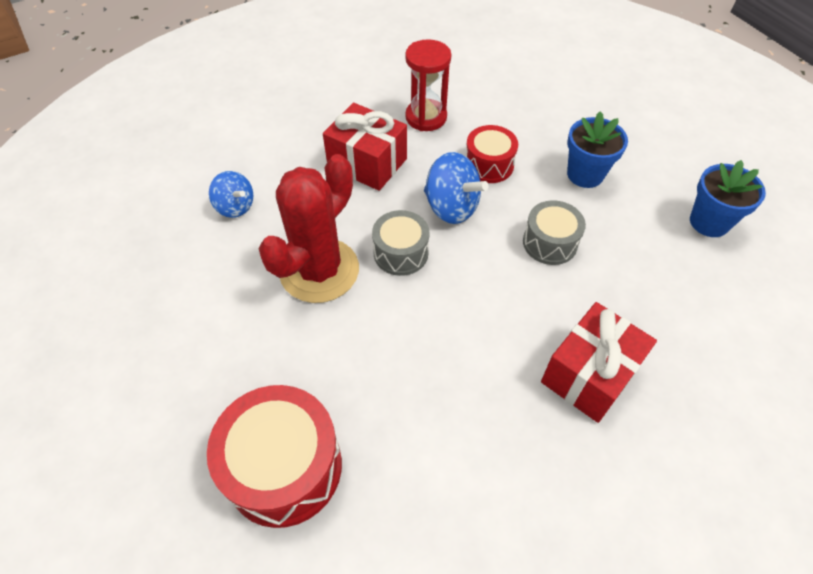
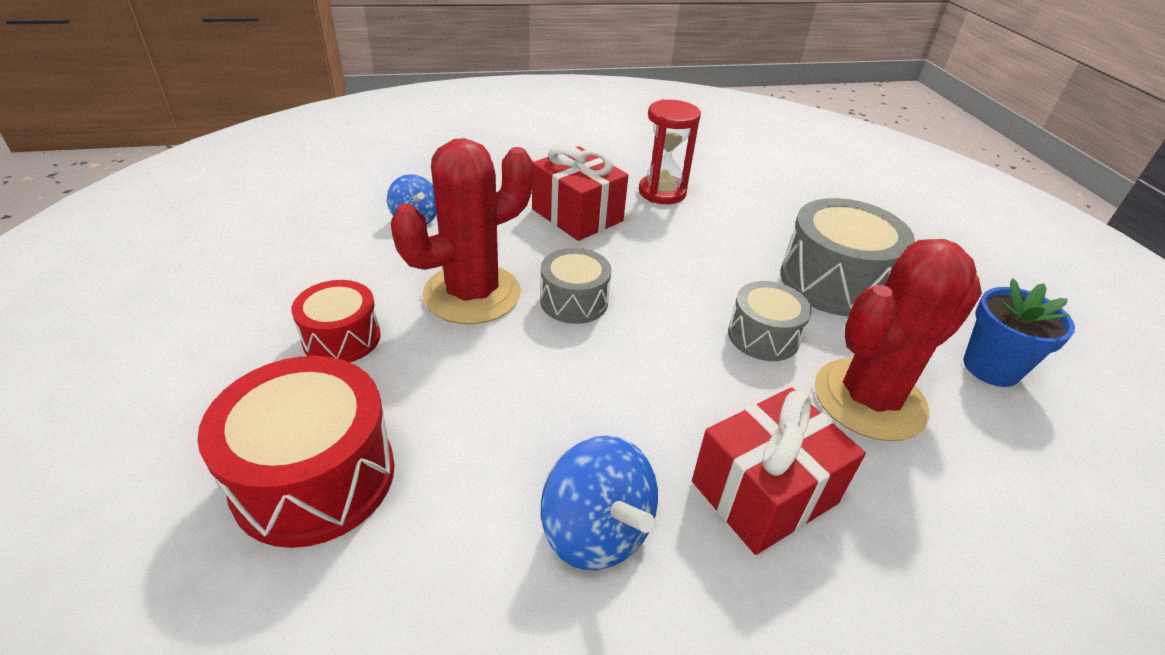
camera: 15 degrees right, 15 degrees down
(451, 207) = (654, 274): blue spinning top -> blue spinning top (596, 531)
(489, 165) = (716, 247): red drum -> red drum (342, 338)
(585, 174) = (834, 282): blue flower pot -> grey drum
(636, 276) = (869, 399): none -> red cactus

